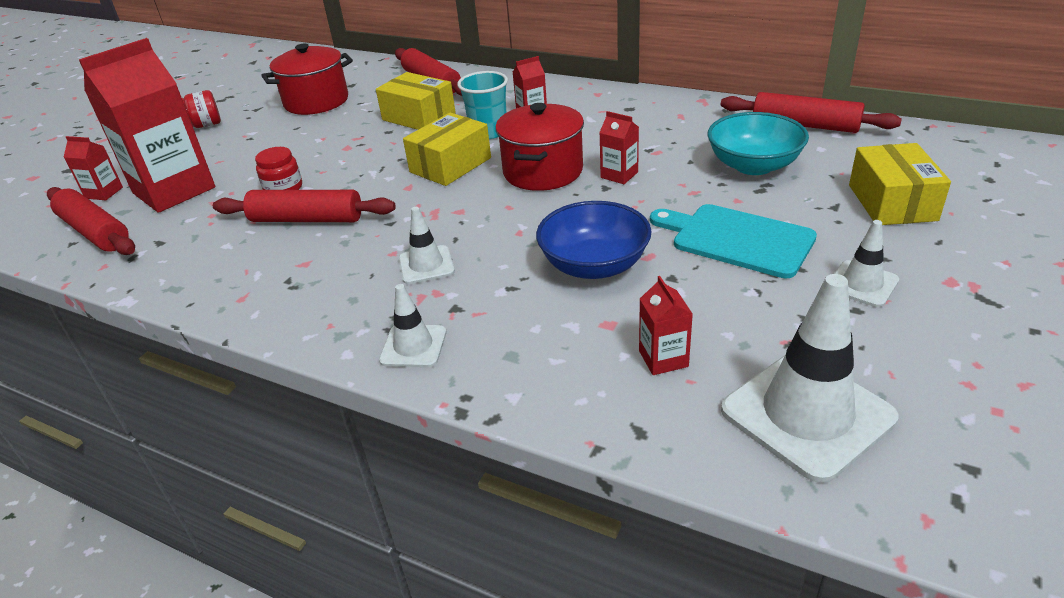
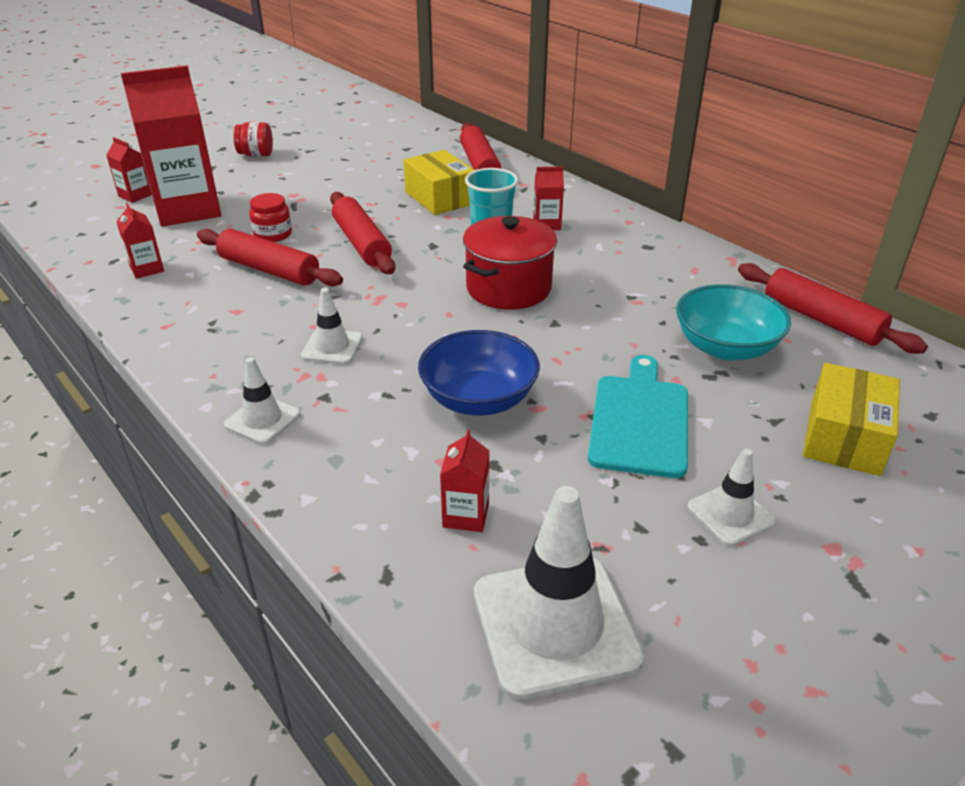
camera: 20 degrees right, 0 degrees up
(95, 232) = (104, 229): red rolling pin -> red rolling pin (362, 243)
(316, 101) = (363, 157): red pot -> none
(450, 165) = (430, 255): yellow box -> none
(619, 175) = (579, 314): red carton -> red carton (147, 269)
(737, 239) = (640, 421): turquoise cutting board -> turquoise cutting board turned 45 degrees clockwise

